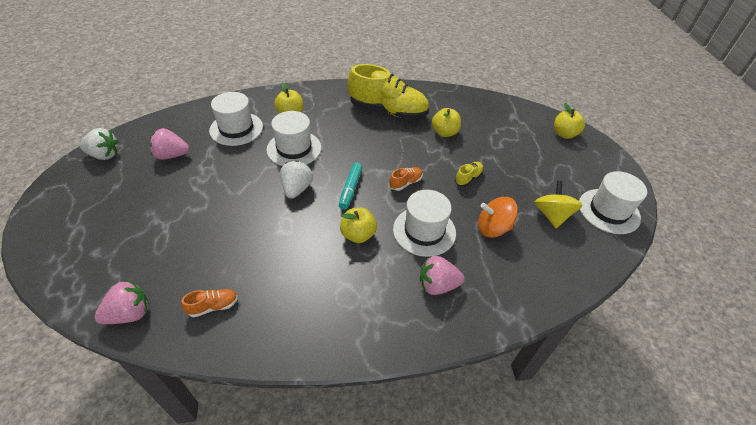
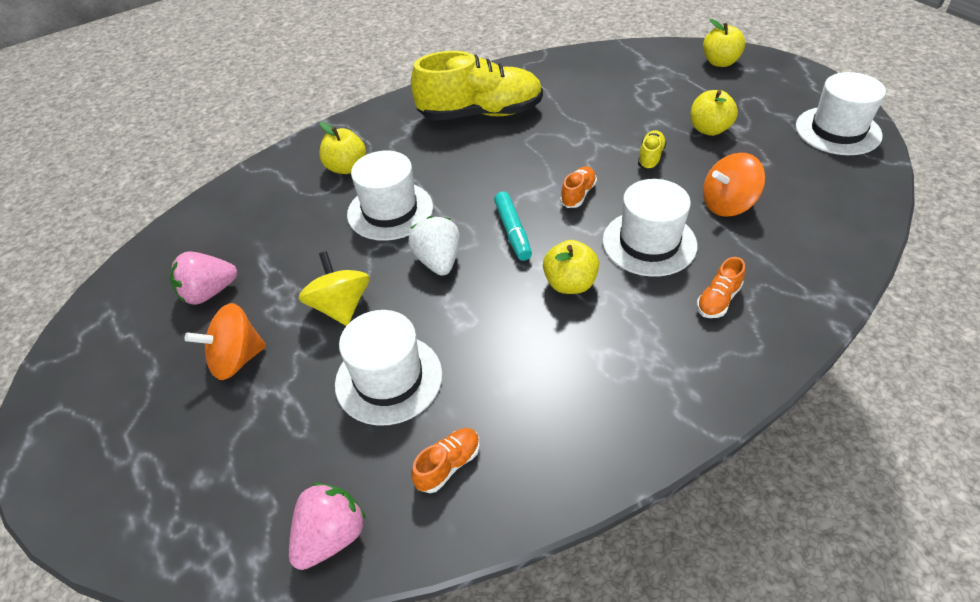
camera: 20 degrees left, 0 degrees up
(104, 155) = (93, 336): white strawberry -> none
(158, 197) = (237, 359): none -> orange spinning top
(236, 129) = (281, 217): white hat -> white hat (388, 379)
(437, 285) = (718, 300): pink strawberry -> orange shoe
(444, 132) = (576, 113): yellow apple -> yellow apple (709, 129)
(552, 215) = (781, 161): yellow spinning top -> yellow spinning top (341, 306)

